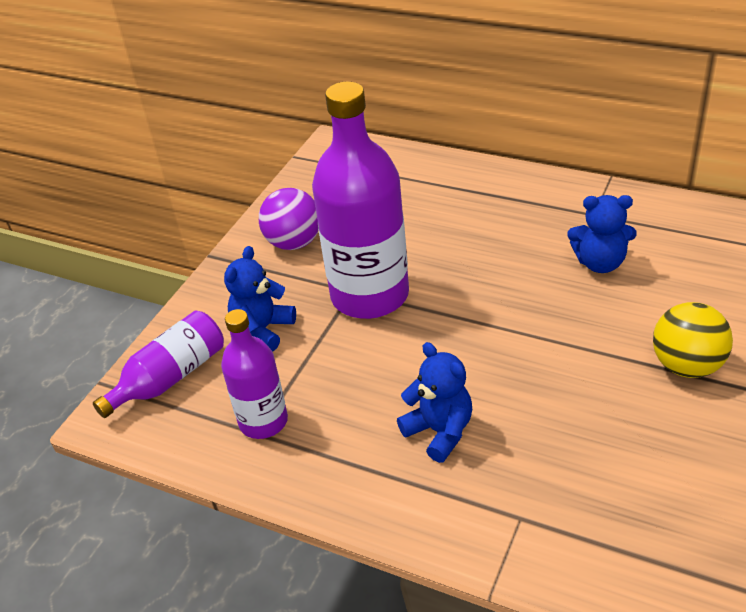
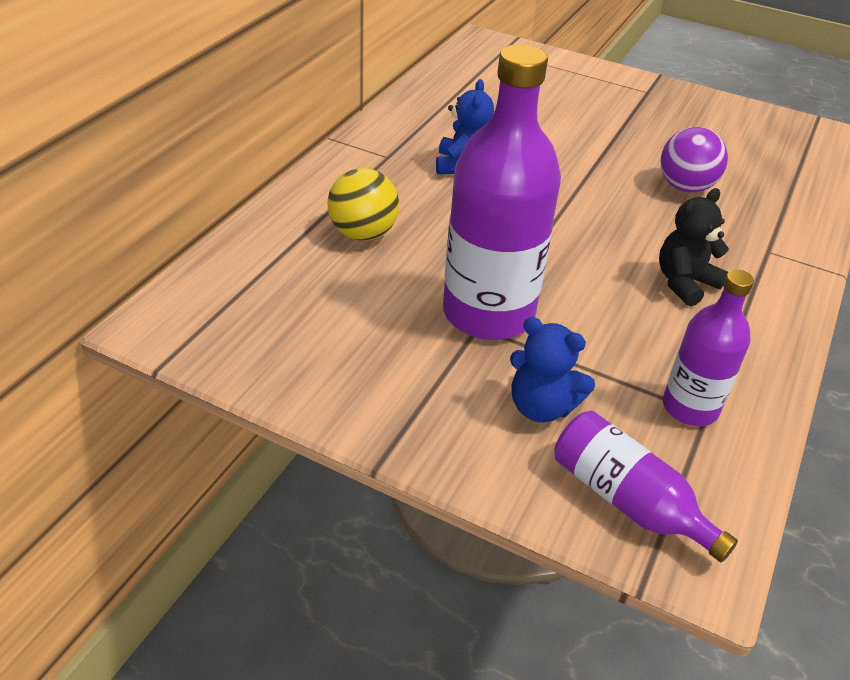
camera: 95 degrees left, 0 degrees up
(294, 243) = (372, 374): purple ball -> purple ball (685, 187)
(439, 431) = (684, 283): blue teddy bear -> black teddy bear
(687, 365) = (596, 150): yellow ball -> yellow ball (363, 233)

